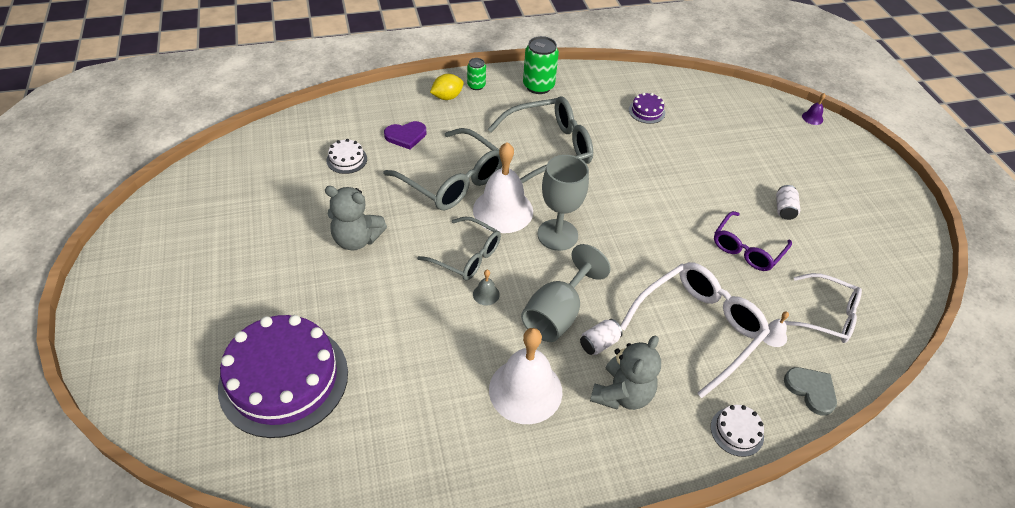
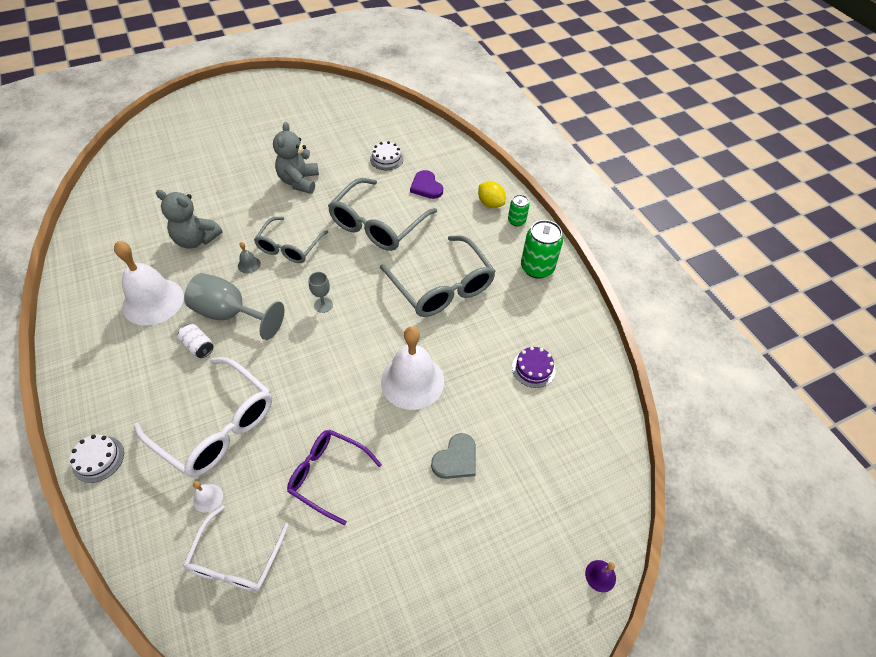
camera: 80 degrees right, 5 degrees up
(284, 379) = (170, 174): purple cake -> none
(503, 210) = (347, 263): white bell -> white bell (412, 381)
(557, 235) = (323, 305): grey goblet -> grey goblet, size x0.48
(622, 394) = (145, 367): grey teddy bear -> grey teddy bear (196, 240)
(784, 209) = (400, 522): white can -> none
(811, 390) = (137, 532): grey heart -> grey heart (456, 459)

